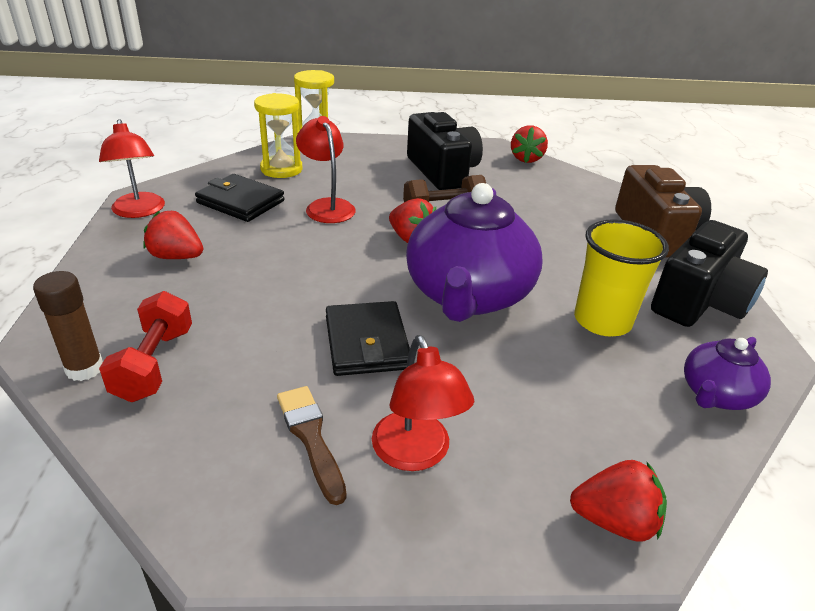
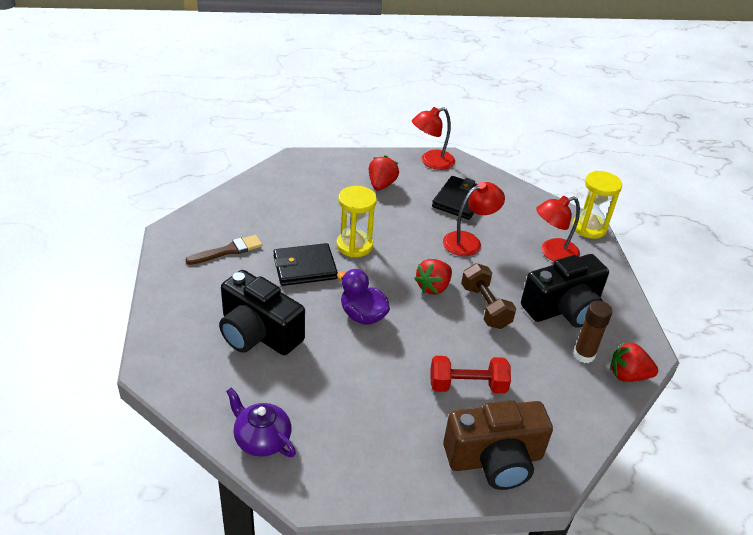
camera: 85 degrees right, 5 degrees up
(84, 369) = (276, 174): brown glue stick -> brown glue stick (584, 355)
(154, 364) = (281, 194): red dumbbell -> red dumbbell (467, 386)
(281, 169) = (521, 214): yellow hourglass -> yellow hourglass (354, 245)
(416, 454) = (215, 288): red lamp -> red lamp (552, 253)
(468, 295) = (362, 315): purple teapot -> purple duck
(602, 321) = (342, 389): yellow cup -> none
(614, 521) = (164, 361): red strawberry -> none
(699, 301) = (379, 463): black camera -> black camera (258, 333)

